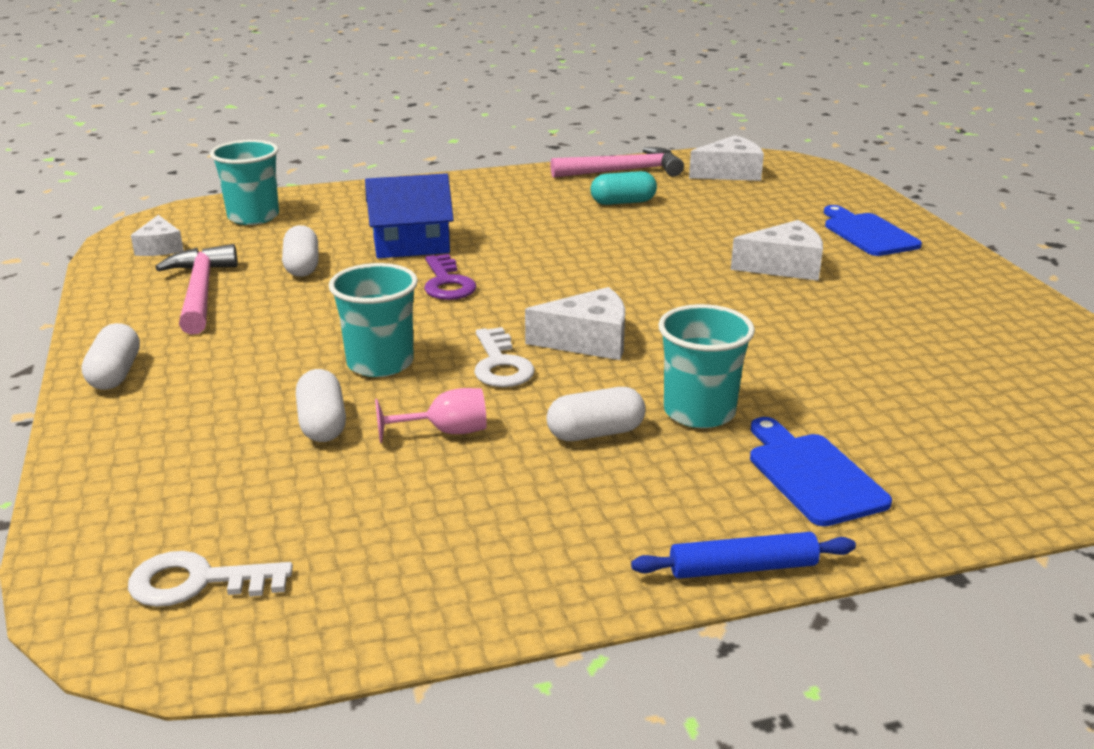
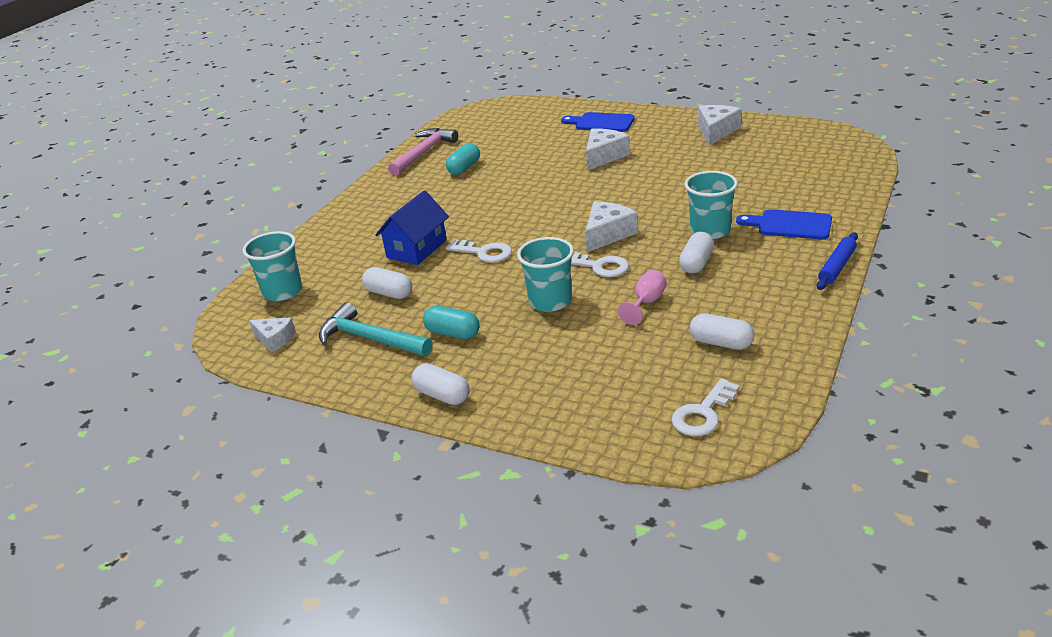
camera: 45 degrees left, 5 degrees up
(200, 292) = (370, 339): pink hammer -> turquoise hammer
(251, 331) = (453, 333): none -> turquoise capsule
(322, 424) = (593, 337): white capsule -> white capsule (721, 343)
(447, 283) = (484, 253): purple key -> white key
(730, 173) = (477, 126): white cheese -> white cheese (716, 131)

